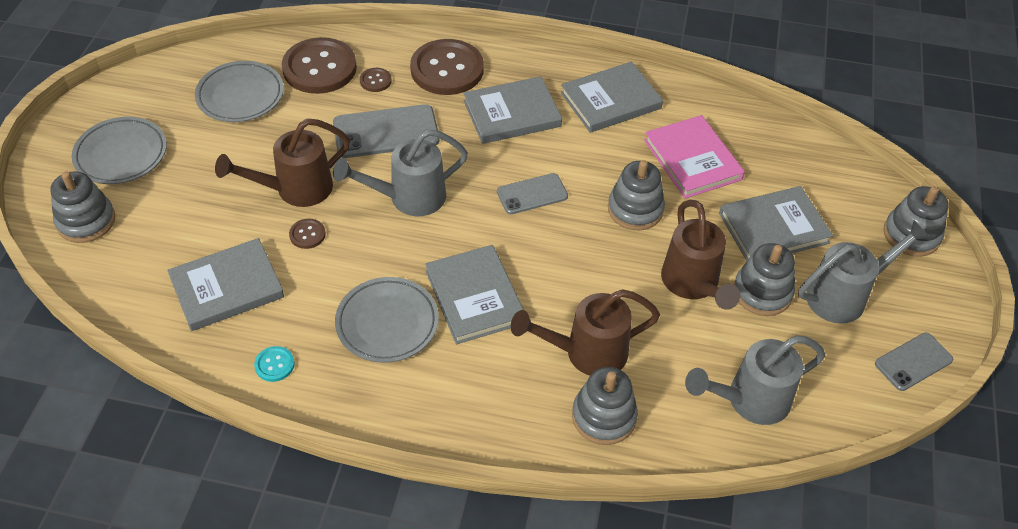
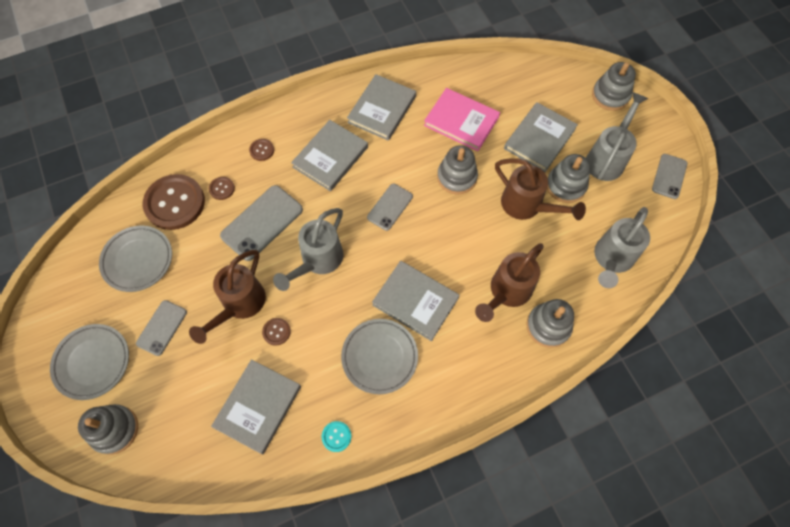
camera: 35 degrees left, 15 degrees up
(207, 164) = (162, 328): none -> grey phone
(447, 69) = (262, 150): brown button -> brown button, size x0.43

